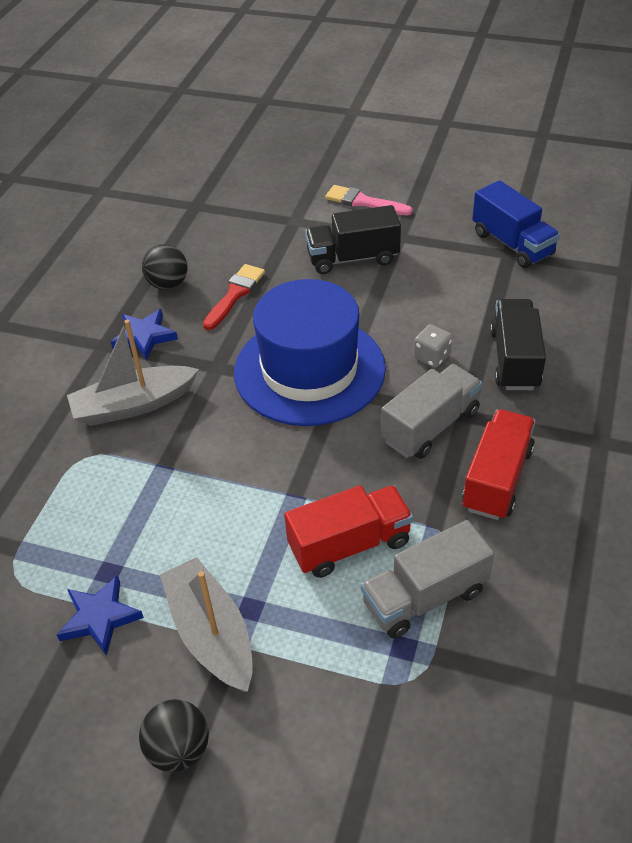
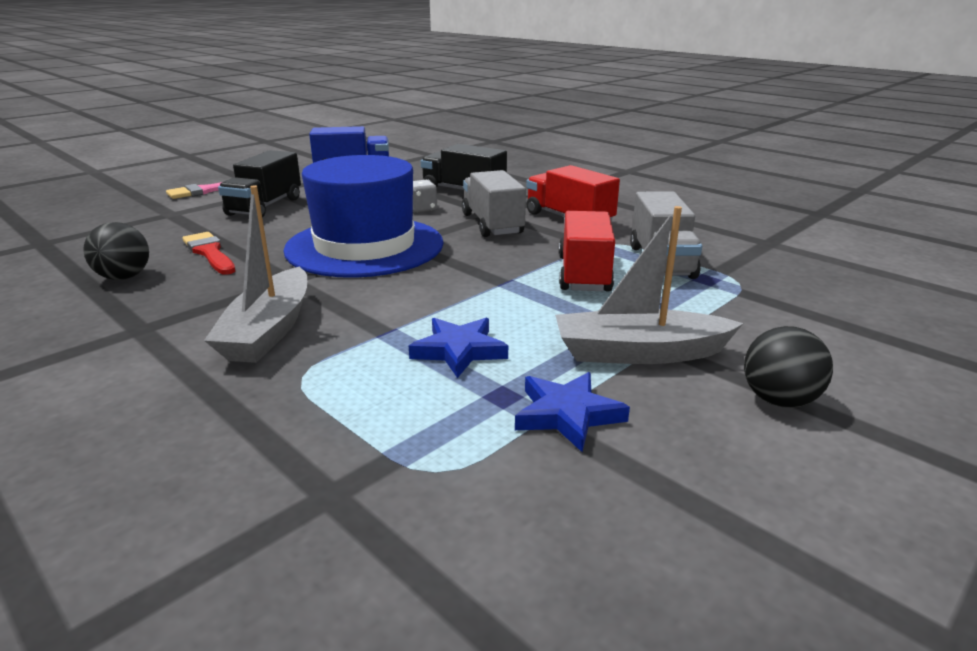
camera: 65 degrees left, 20 degrees down
(144, 337) = (176, 304): blue star -> blue star (459, 350)

